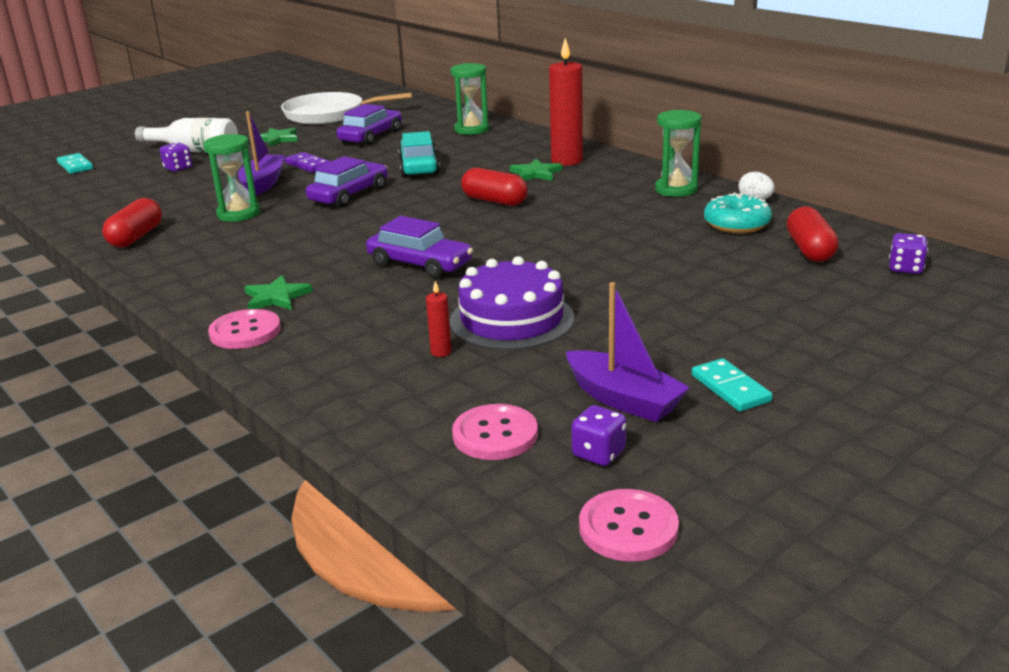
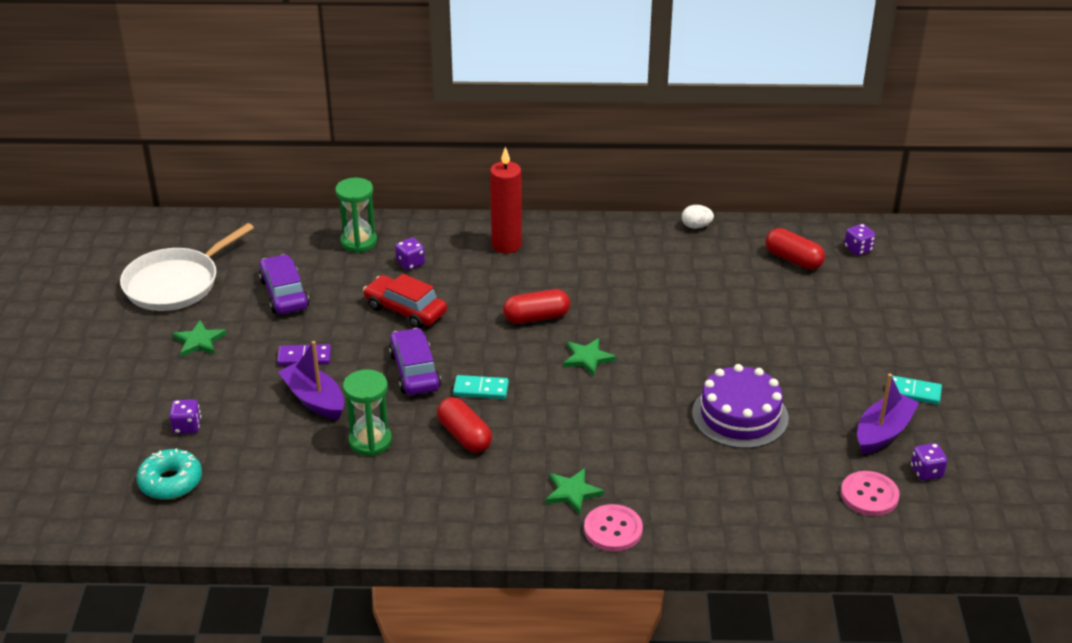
camera: 50 degrees left, 10 degrees up
(75, 166) = (64, 483): turquoise domino -> turquoise domino (481, 389)
(136, 237) = (340, 513): red capsule -> red capsule (464, 436)
(195, 151) = (150, 398): white bottle -> none
(419, 166) = (405, 310): turquoise car -> red car
(420, 264) = (604, 406): purple car -> none
(441, 352) = (749, 464): red candle -> none
(478, 148) = (410, 263): none -> purple dice
(536, 173) = (510, 271): green star -> green star (587, 358)
(623, 399) = (883, 432): purple boat -> purple boat turned 45 degrees counterclockwise
(628, 528) = (998, 501): pink button -> none
(676, 189) = (633, 240): green hourglass -> none
(736, 224) = (721, 257): turquoise donut -> turquoise donut (170, 482)

